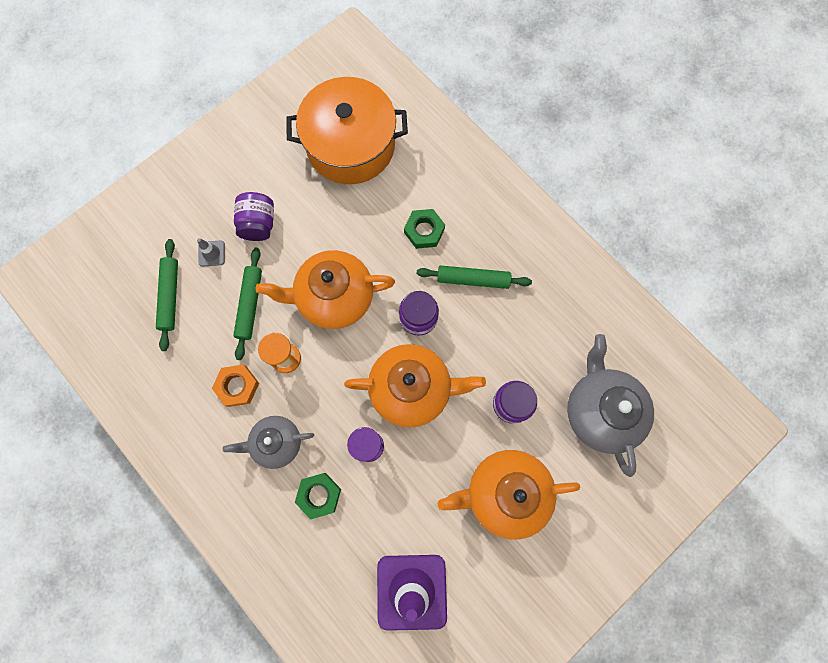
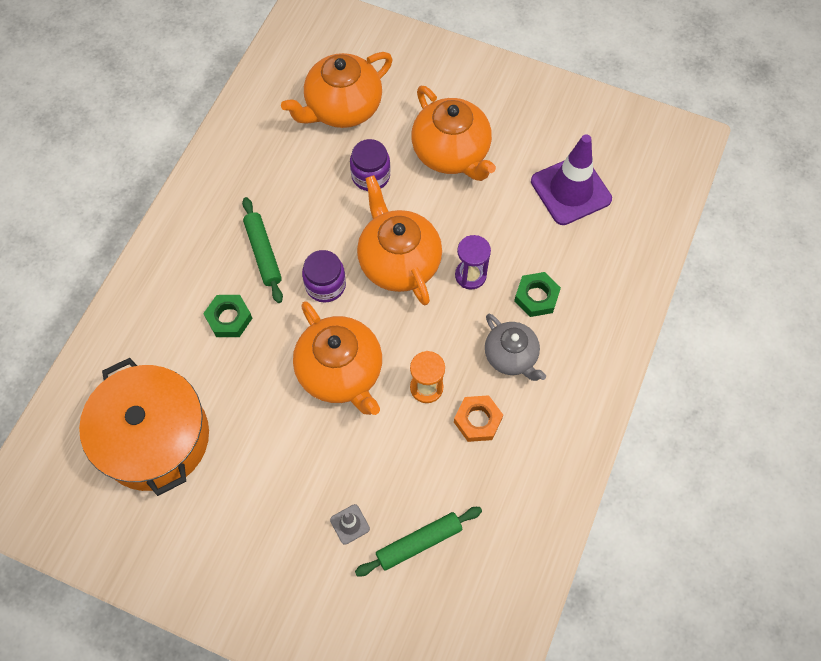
camera: 115 degrees left, 10 degrees down
(250, 305) = (388, 452): green rolling pin -> none
(258, 224) = (293, 491): purple jar -> none
(600, 410) = (342, 108): grey teapot -> orange teapot

